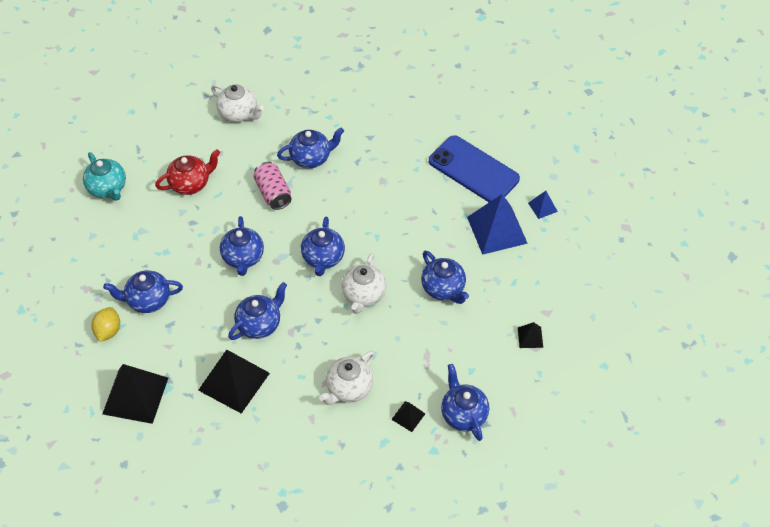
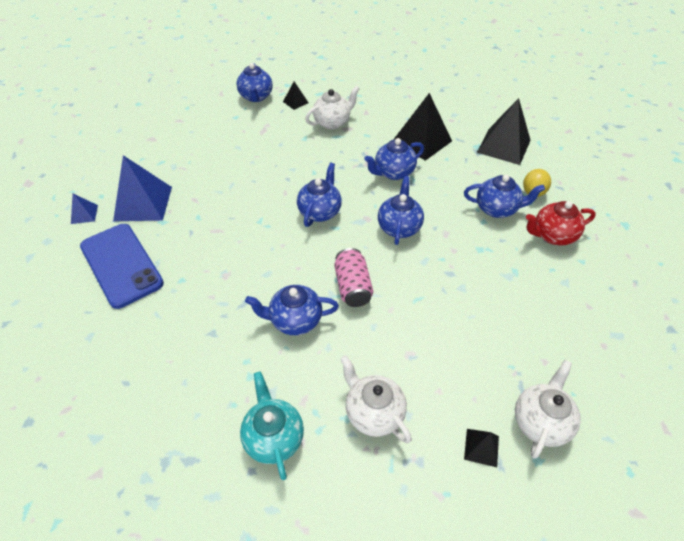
camera: 165 degrees left, 5 degrees down
(108, 188) = (555, 336): turquoise teapot -> turquoise teapot (274, 437)
(190, 184) = (450, 319): red teapot -> red teapot (552, 235)
(363, 295) = (294, 176): white teapot -> white teapot (540, 421)
(443, 288) = (223, 168): blue teapot -> none
(530, 337) = (177, 127): black pyramid -> black pyramid (481, 447)

